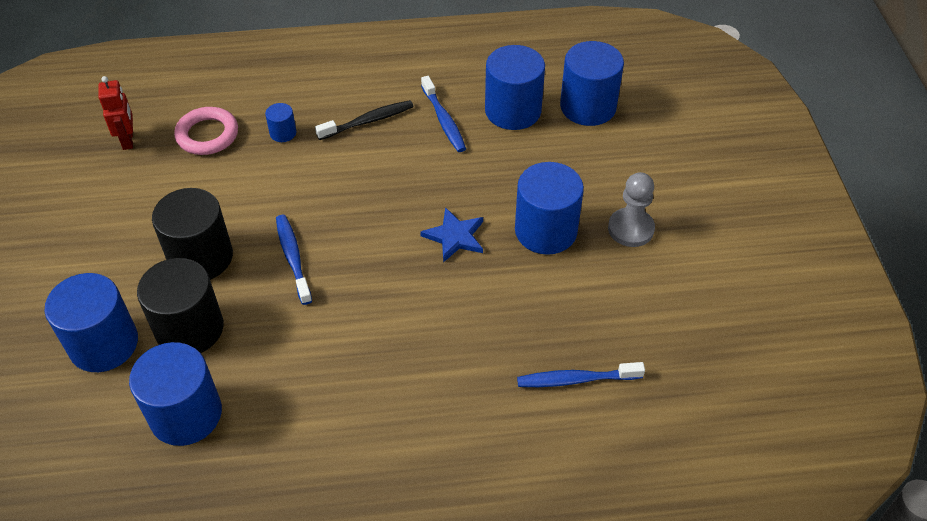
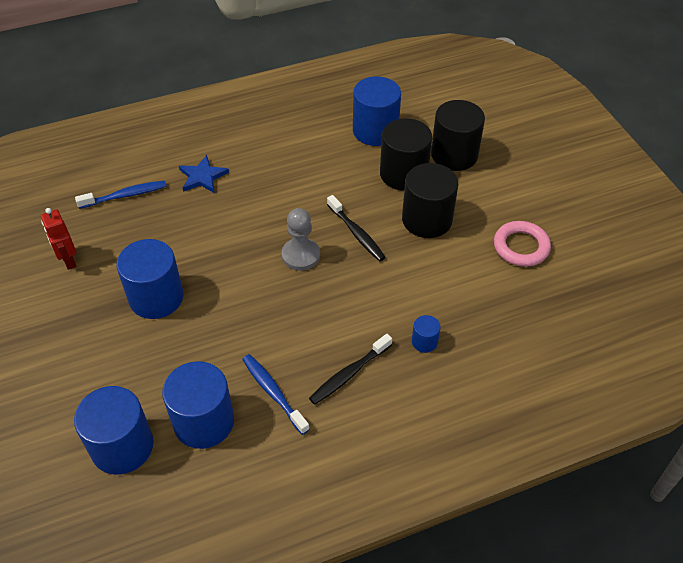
camera: 165 degrees right, 0 degrees up
(104, 344) = (454, 155): blue cylinder -> black cylinder
(128, 140) = (559, 303): red robot -> red robot (68, 260)
(207, 135) = (492, 324): pink ring -> pink ring (521, 247)
(293, 258) = (356, 233): blue toothbrush -> black toothbrush
(455, 236) = (233, 276): blue star -> blue star (202, 177)
(630, 229) = (81, 315): grey pawn -> grey pawn (301, 255)

